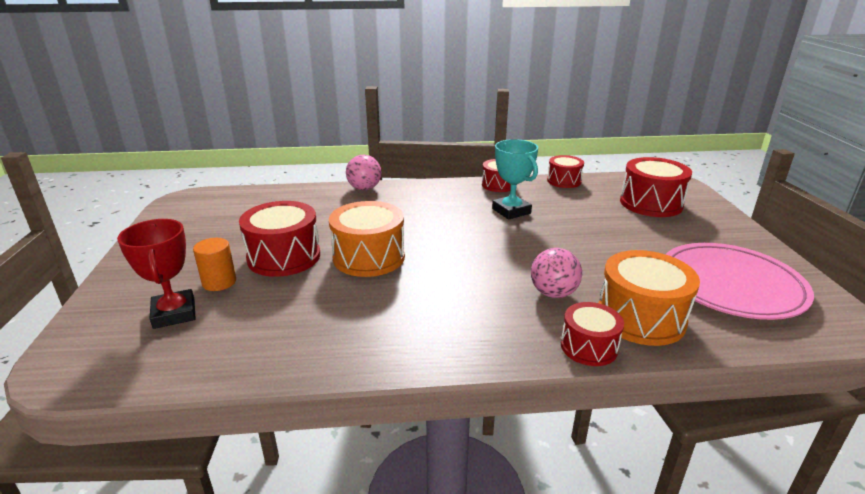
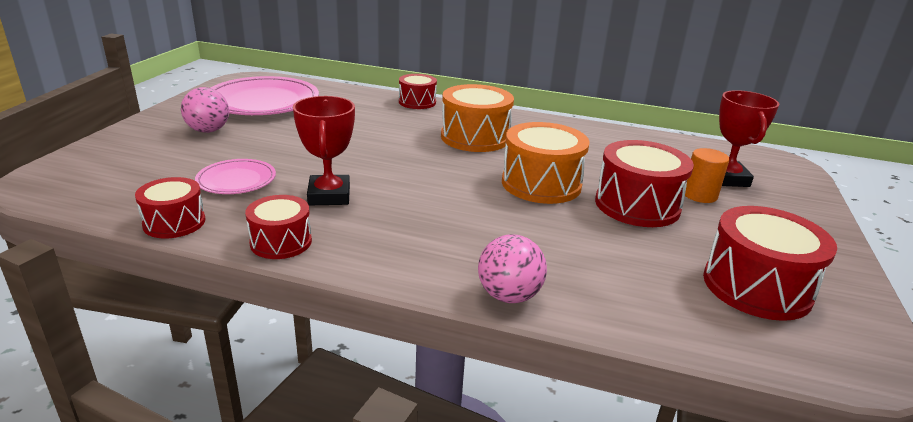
camera: 160 degrees left, 0 degrees up
(511, 211) = (329, 195): turquoise trophy -> red trophy
(553, 293) = (400, 125): pink ball -> pink ball (208, 130)
(581, 206) = (236, 180): none -> pink plate
(640, 318) = (361, 104): orange drum -> orange drum (475, 137)
(651, 203) = (151, 164): red drum -> red drum (756, 287)

